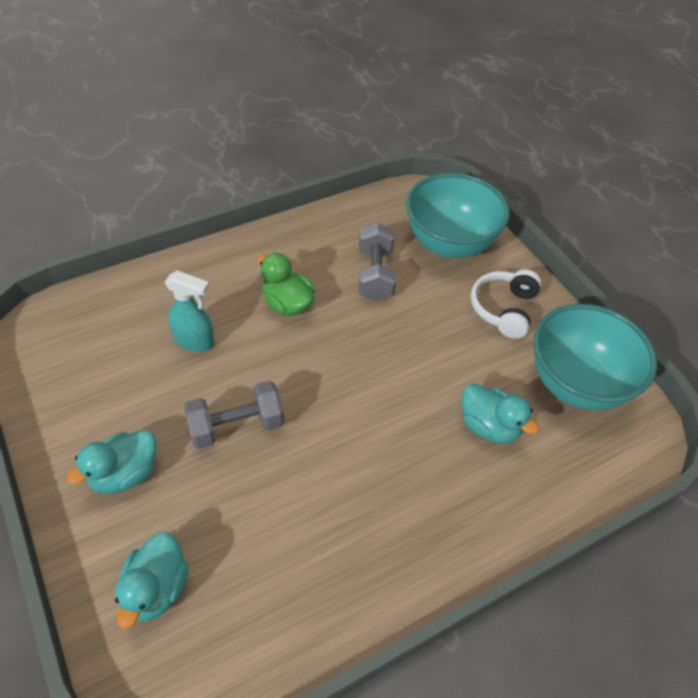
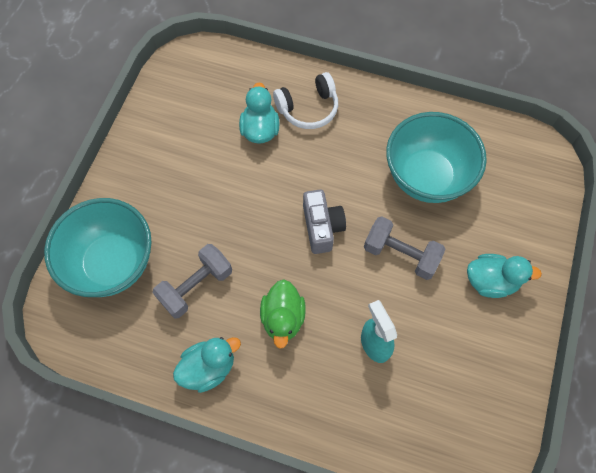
camera: 130 degrees left, 15 degrees up
(156, 589) = (515, 201): turquoise duck -> turquoise duck (208, 367)
(331, 390) = (322, 227): none -> grey camera
(503, 309) = (152, 183): white headphones -> white headphones (308, 108)
(576, 384) = (182, 107): turquoise bowl -> turquoise bowl (426, 177)

